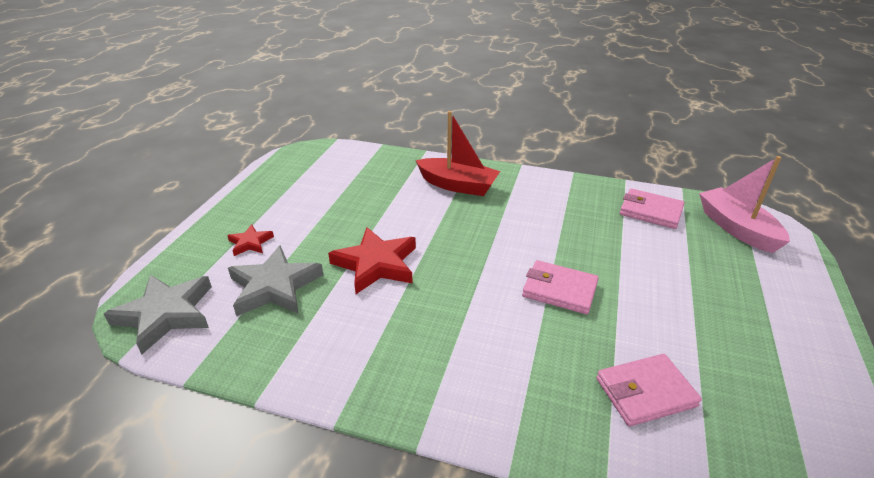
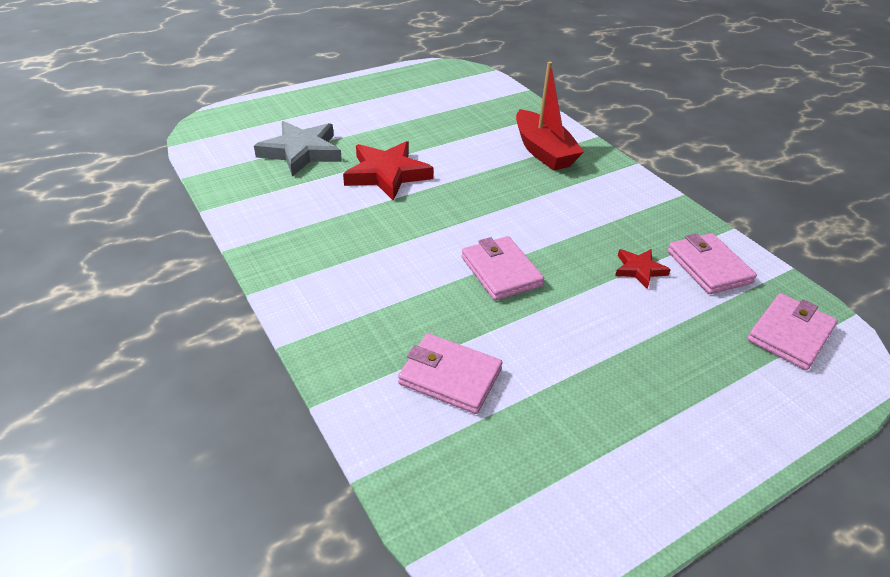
camera: 40 degrees right, 5 degrees up
(166, 314) = (221, 134): grey star -> none
(250, 243) = (325, 116): red star -> red star (639, 270)
(737, 228) = (790, 334): pink boat -> pink wallet

